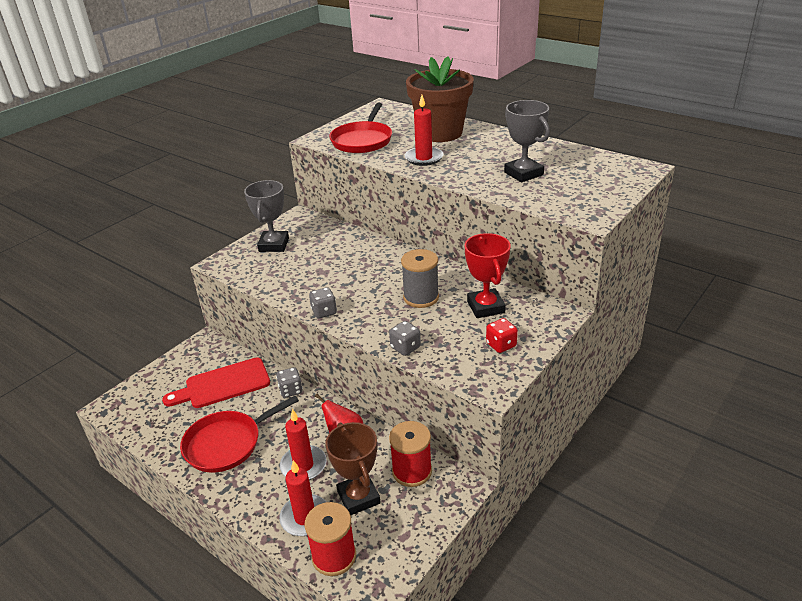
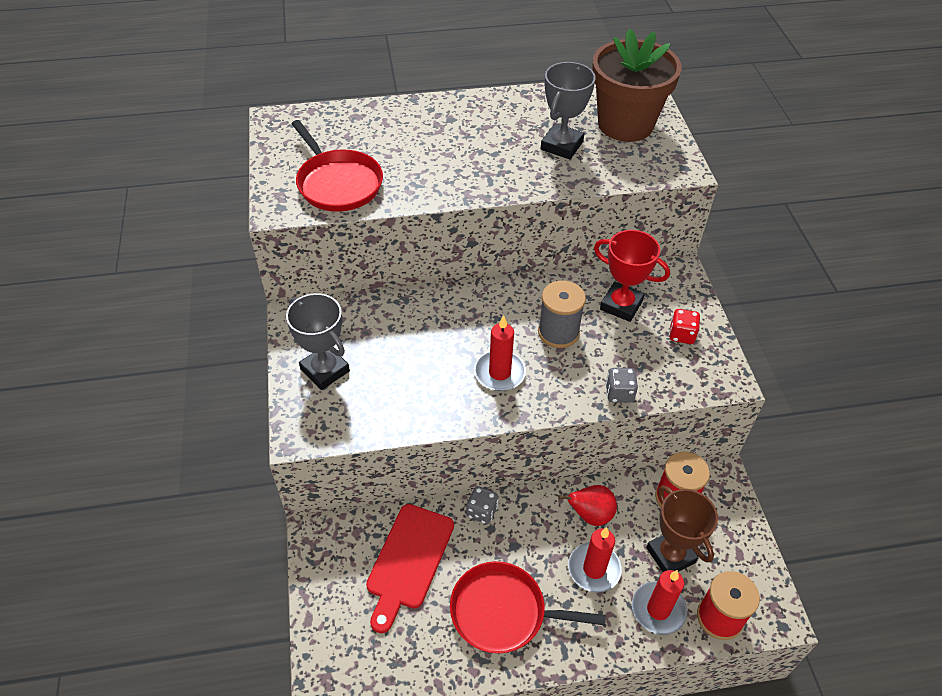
camera: 50 degrees left, 15 degrees up
(226, 444) = (503, 612): red pan -> red pan turned 90 degrees clockwise
(324, 312) = (499, 410): grey dice -> none
(358, 497) = (670, 555): brown trophy -> brown trophy turned 45 degrees clockwise
(424, 158) = (442, 174): red candle -> red candle (499, 373)
(440, 133) = (406, 130): brown flower pot -> brown flower pot (625, 124)
(523, 173) = (561, 146): grey trophy -> grey trophy turned 75 degrees counterclockwise

